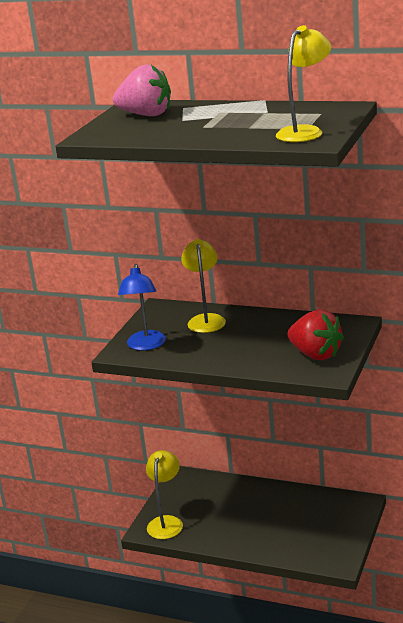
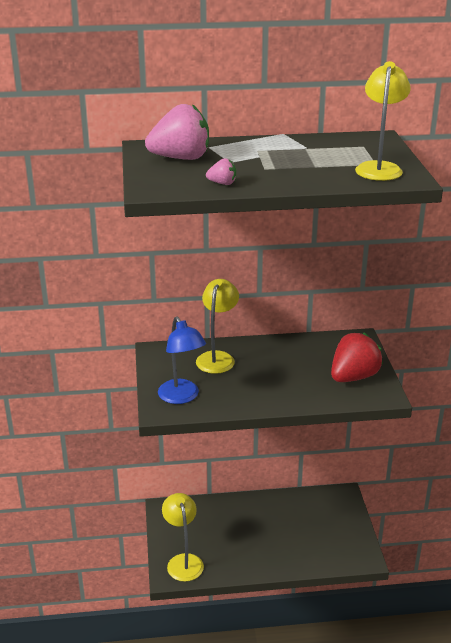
camera: 30 degrees left, 5 degrees up
(150, 136) = (222, 183): none -> pink strawberry
(206, 320) = (217, 358): yellow lamp -> yellow lamp turned 45 degrees clockwise
(315, 354) = (353, 377): red strawberry -> red strawberry turned 60 degrees counterclockwise

